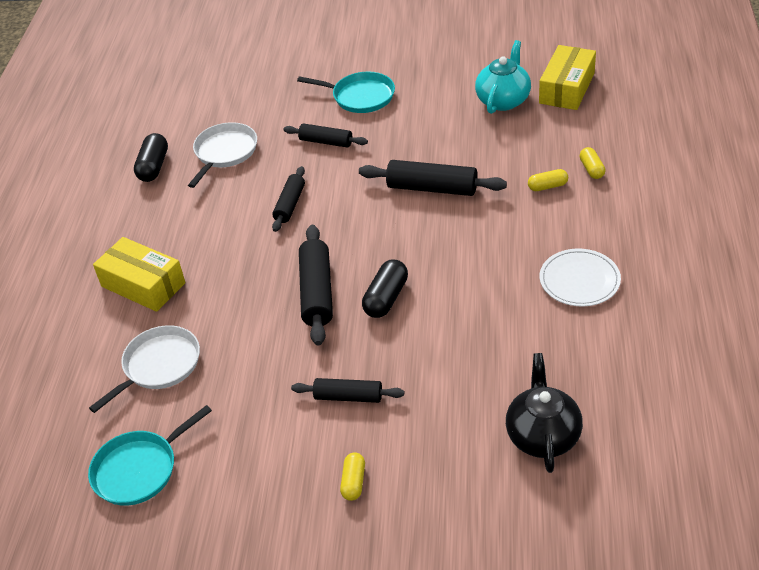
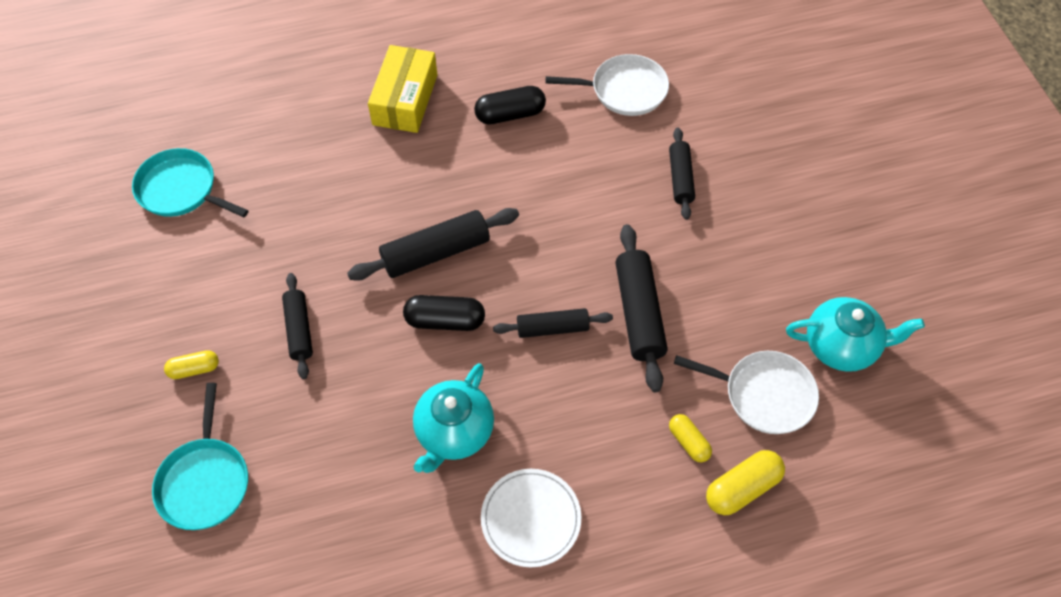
camera: 65 degrees right, 15 degrees up
(154, 167) = (578, 38): black capsule -> black capsule (510, 114)
(159, 366) = (304, 155): white pan -> white pan (763, 394)
(290, 204) = (561, 181): black rolling pin -> black rolling pin (552, 328)
(360, 96) = (778, 185): turquoise pan -> turquoise pan (205, 481)
(491, 311) = (454, 432): none -> turquoise teapot
(543, 435) = (284, 533): black teapot -> none
(566, 88) = (902, 418): yellow box -> none
(591, 169) = (742, 488): yellow capsule -> yellow capsule, size x1.58

